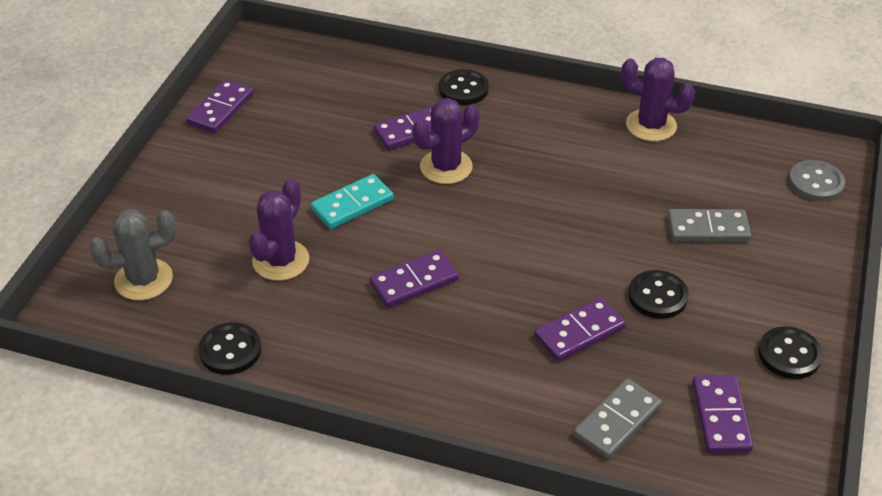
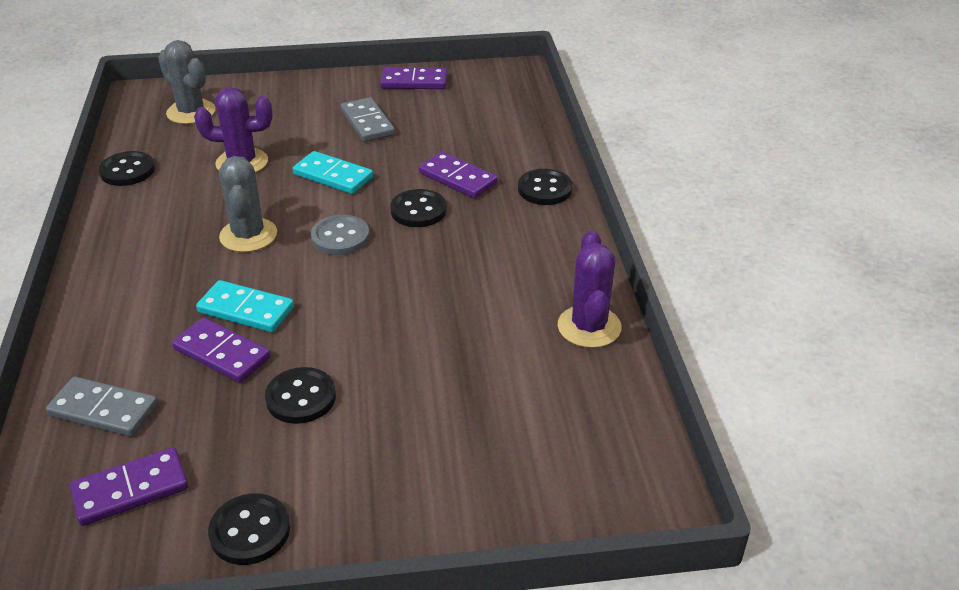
camera: 65 degrees right, 5 degrees down
(414, 281) = (248, 235): purple domino -> grey cactus
(446, 167) = (418, 210): purple cactus -> black button
(527, 306) = (246, 310): none -> turquoise domino
(708, 229) = (435, 413): grey domino -> grey domino (367, 123)
(816, 183) = (587, 496): grey button -> grey button (340, 237)

